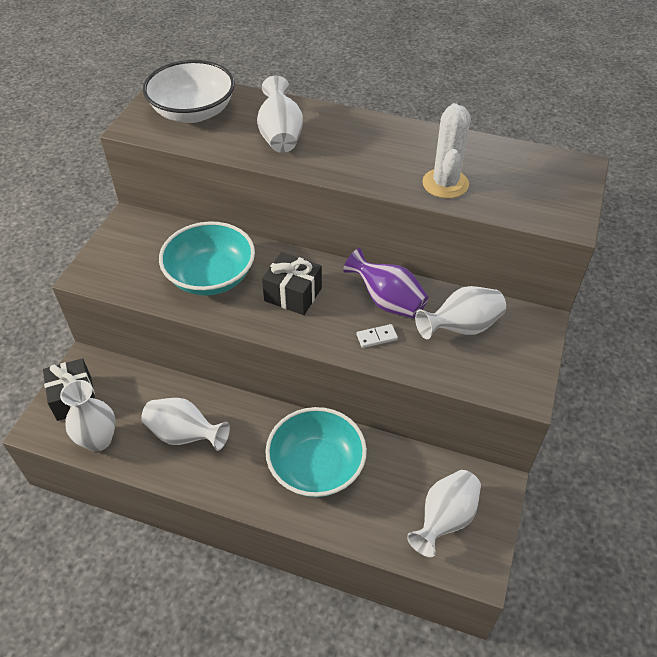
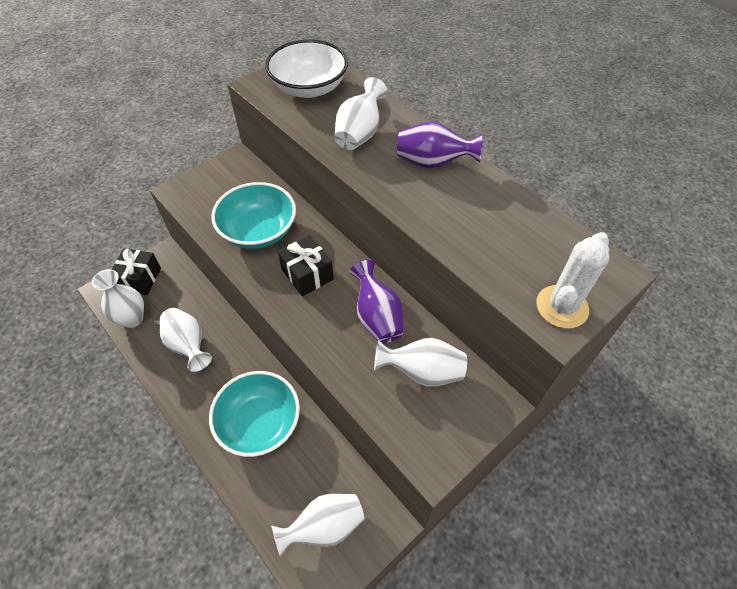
camera: 30 degrees right, 5 degrees up
(369, 137) = (433, 163): none -> purple vase
(376, 337) = (344, 344): white domino -> none
(445, 184) = (466, 235): white cactus -> white cactus (562, 307)

